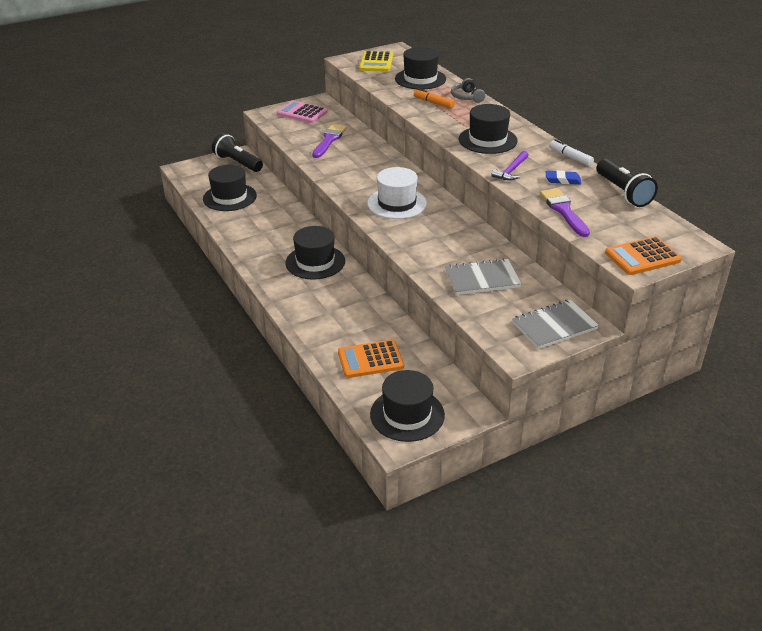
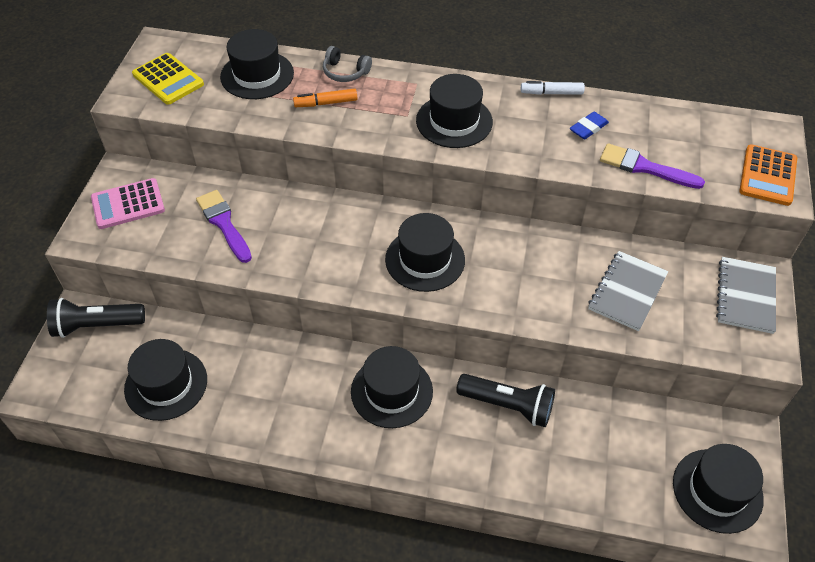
camera: 50 degrees left, 15 degrees up
(370, 360) = (608, 461): orange calculator -> none
(397, 203) = (425, 259): white hat -> black hat
(511, 171) = (534, 148): purple hammer -> none
(623, 192) = (649, 108): black flashlight -> black flashlight (508, 405)

